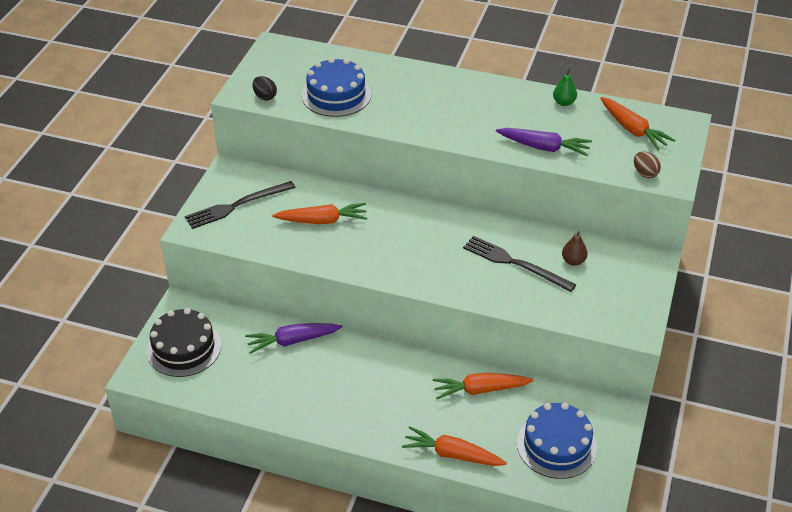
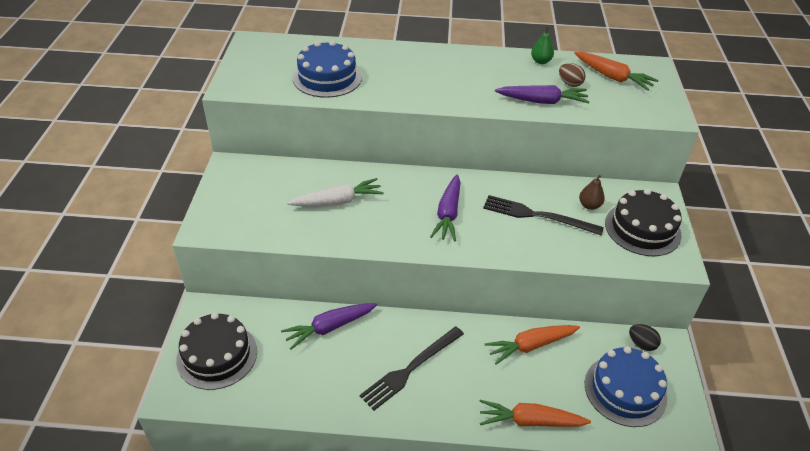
camera: 15 degrees left, 0 degrees up
(237, 206) = (246, 199): black fork -> black fork (410, 369)
(265, 96) = (256, 86): black egg -> black egg (641, 344)
(322, 221) = (337, 201): orange carrot -> white carrot
(426, 248) = (448, 214): none -> purple carrot
(617, 292) = (642, 229): none -> black cake
(645, 173) = (643, 113): brown egg -> brown egg (569, 83)

